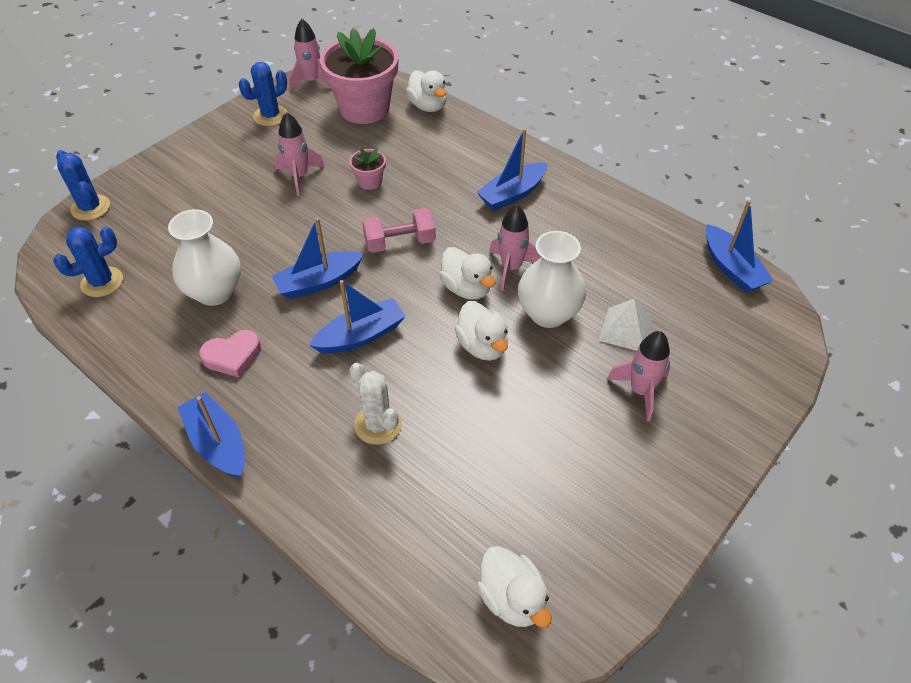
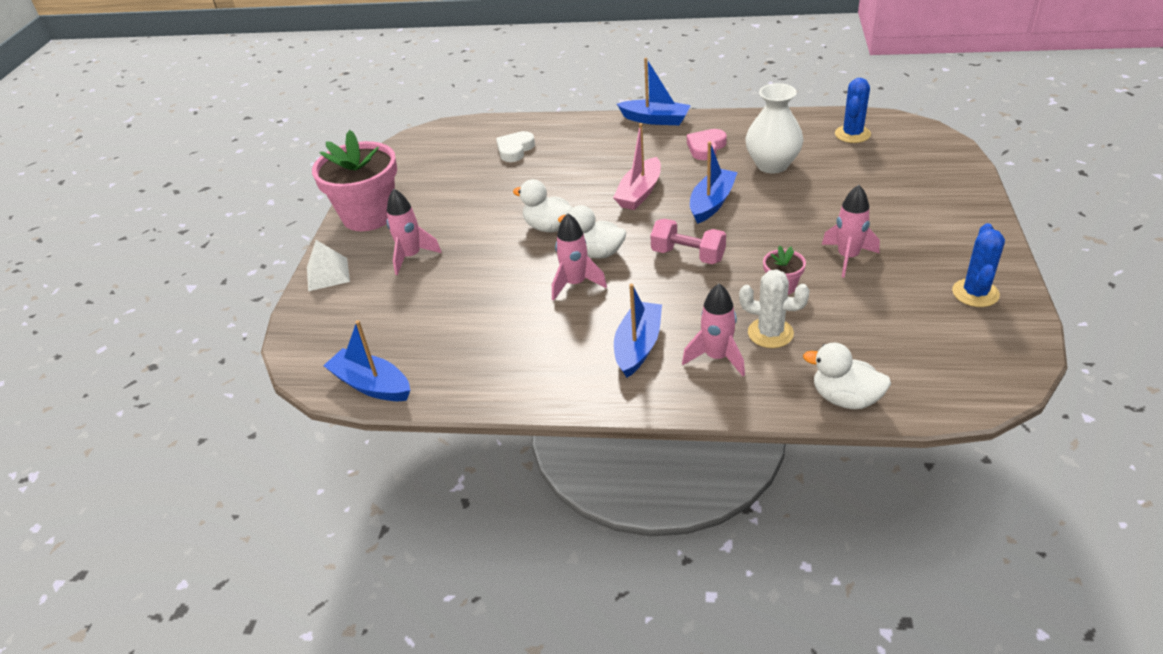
camera: 150 degrees right, 10 degrees down
(90, 208) = (953, 158): blue cactus -> none
(312, 82) = (1012, 354): pink rocket -> pink rocket (717, 357)
(361, 335) = (639, 192): blue boat -> pink boat
(364, 108) = (904, 355): pink flower pot -> pink flower pot (369, 215)
(378, 424) = (574, 164): white cactus -> white cactus (770, 333)
(400, 243) = (688, 255): pink dumbbell -> pink dumbbell turned 75 degrees clockwise
(417, 506) = (515, 150): none -> white heart
(512, 598) = (434, 147): white duck -> none
(548, 313) = (516, 268): white vase -> none
(625, 329) = (445, 288): white pyramid -> white pyramid (328, 274)

